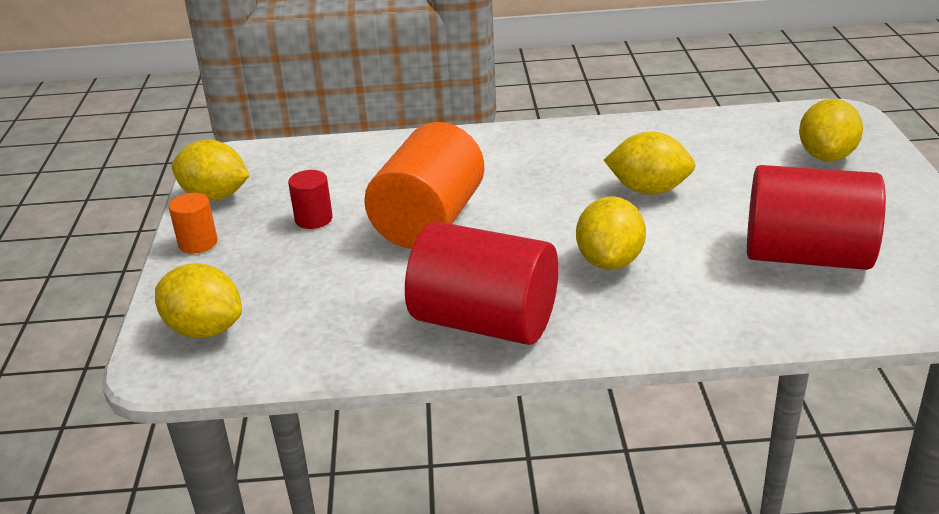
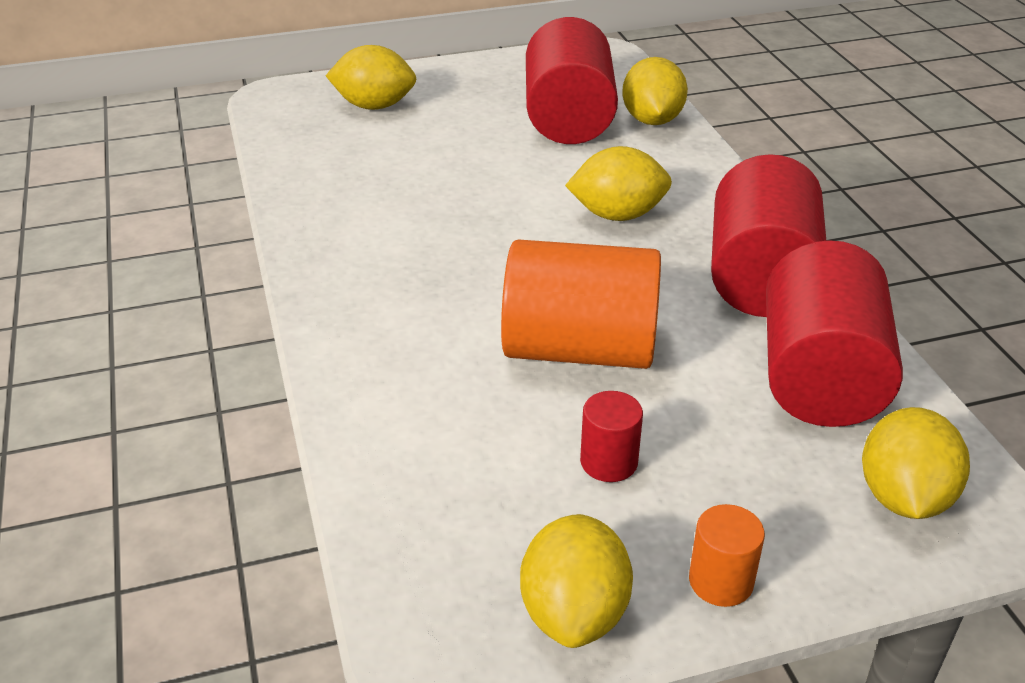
camera: 105 degrees left, 5 degrees up
(342, 323) = (819, 378): none -> red cylinder
(648, 190) = (464, 200): yellow lemon -> yellow lemon (652, 120)

